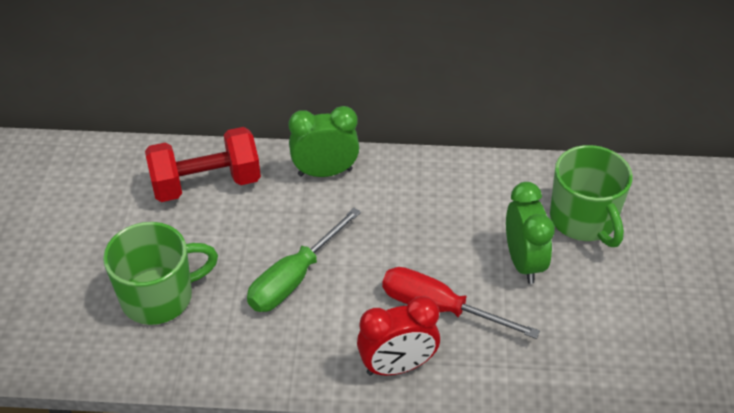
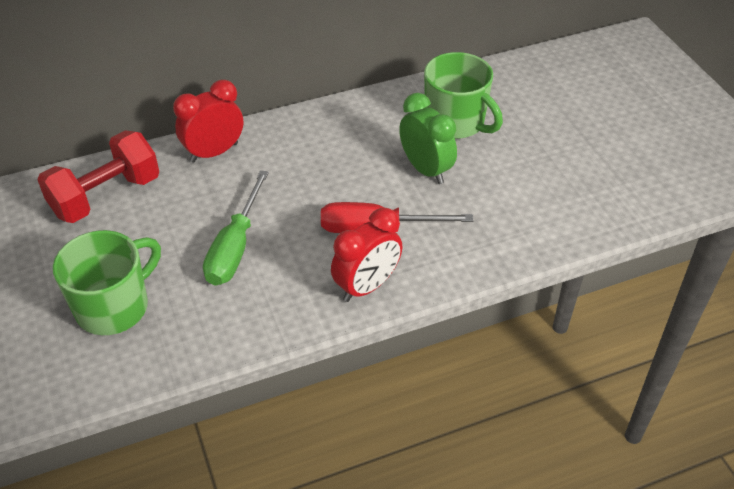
camera: 25 degrees left, 0 degrees up
(325, 172) = (214, 152): green clock -> red clock

